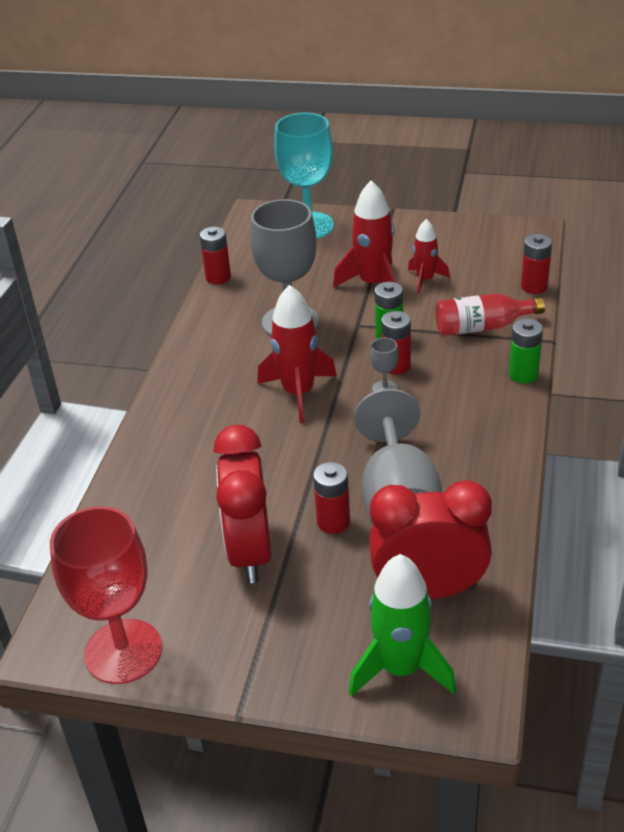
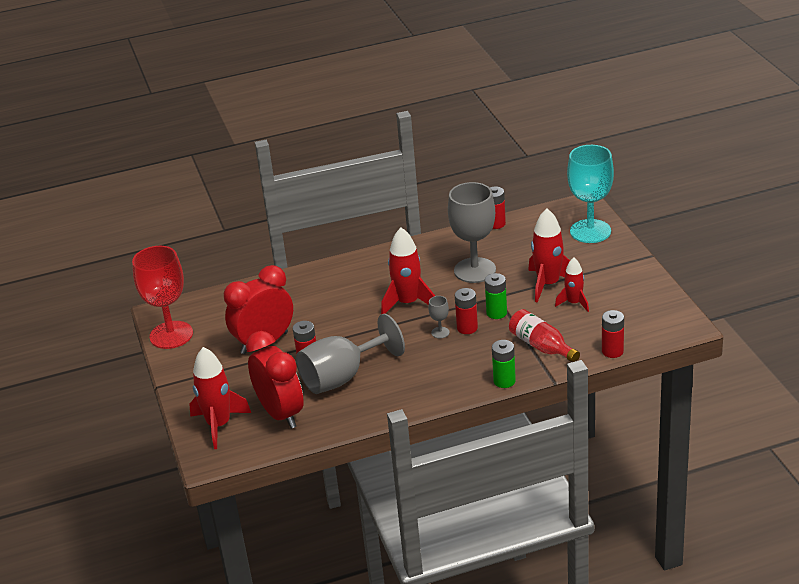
camera: 60 degrees right, 5 degrees down
(400, 668) = (219, 425): green rocket -> red rocket

